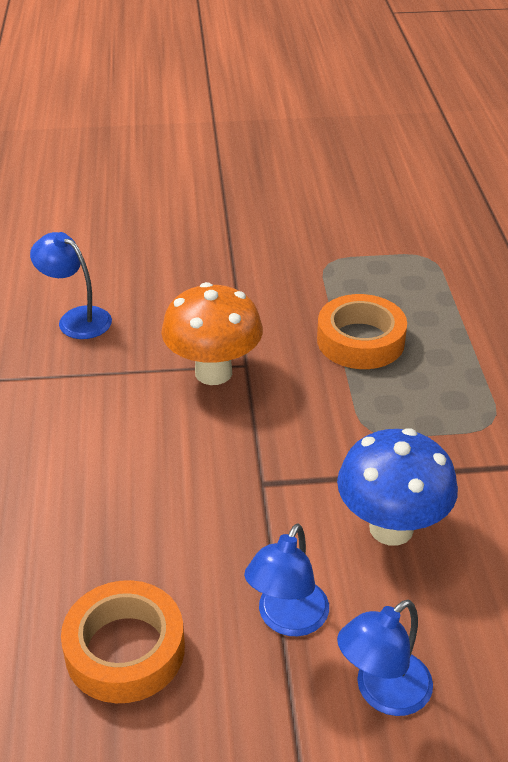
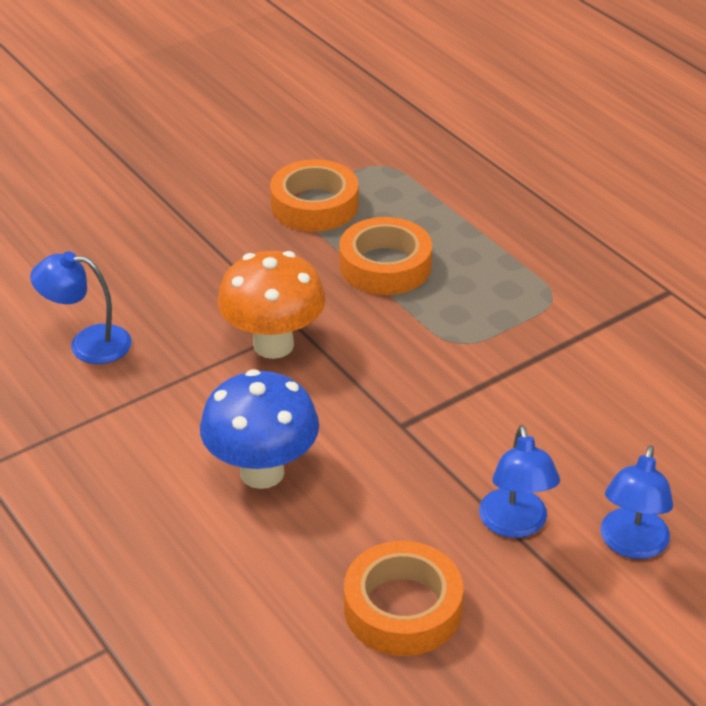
camera: 30 degrees left, 0 degrees up
(342, 271) = (314, 205): none -> orange tape
(391, 528) = (540, 417): blue mushroom -> blue mushroom (262, 472)

